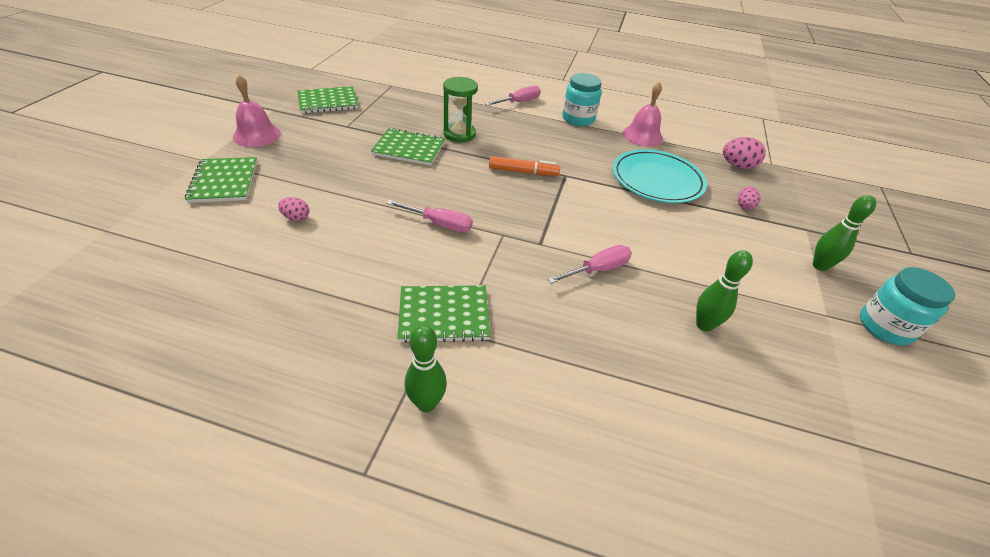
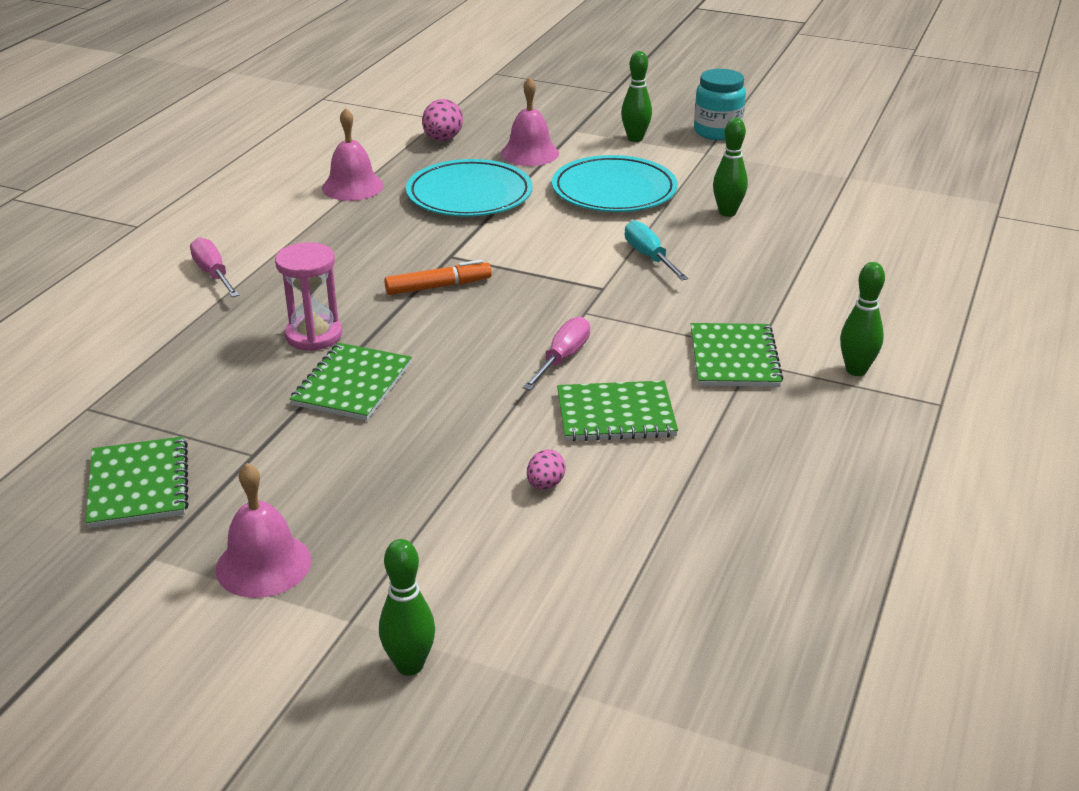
camera: 80 degrees left, 10 degrees down
(160, 177) = (409, 665): none -> green bowling pin
(224, 181) = (433, 579): green notebook -> green notebook (615, 414)
(459, 134) = (314, 335): green hourglass -> pink hourglass
(523, 172) = (438, 287): orange marker -> orange marker turned 60 degrees clockwise
(578, 119) = (288, 228): turquoise jar -> none
(598, 269) = (649, 256): pink screwdriver -> turquoise screwdriver
(706, 251) = (614, 190): none -> turquoise plate
(744, 206) = (529, 153): pink egg -> pink bell

